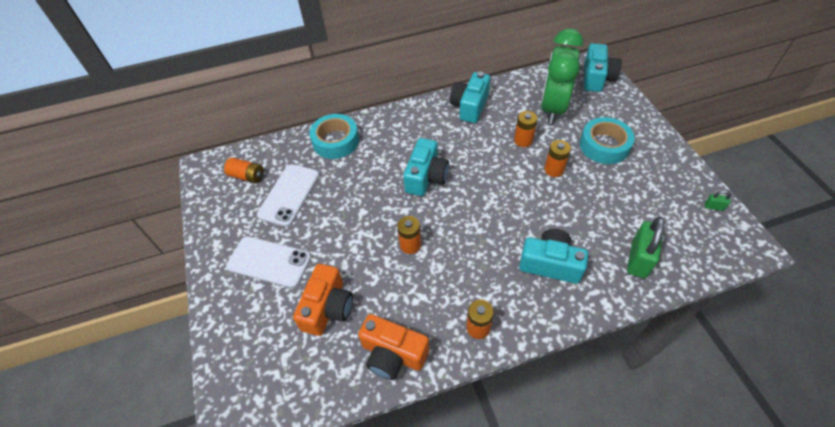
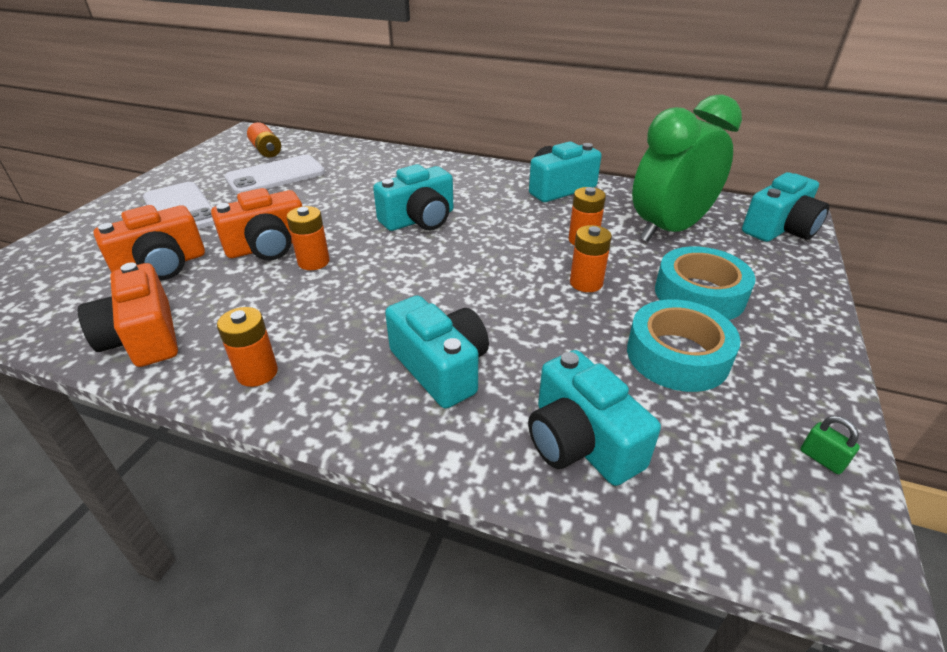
camera: 35 degrees right, 15 degrees down
(335, 141) = (376, 159): turquoise tape -> turquoise tape (677, 355)
(369, 252) = (268, 247): none -> orange camera
(638, 259) = (581, 441): green padlock -> turquoise camera

